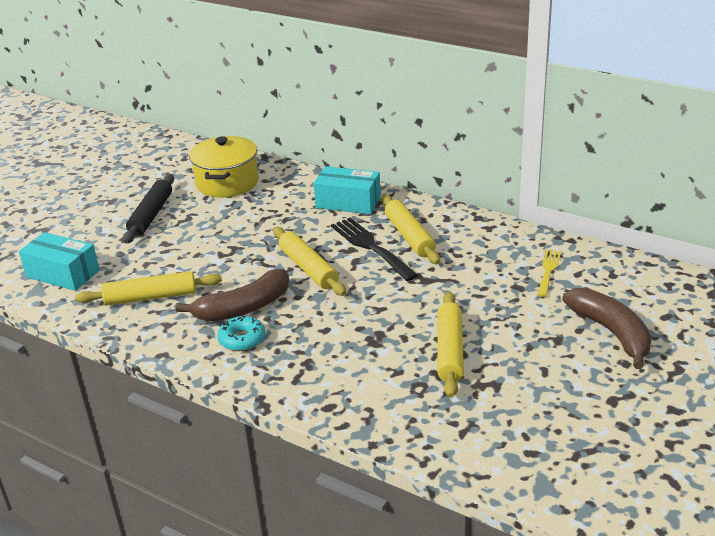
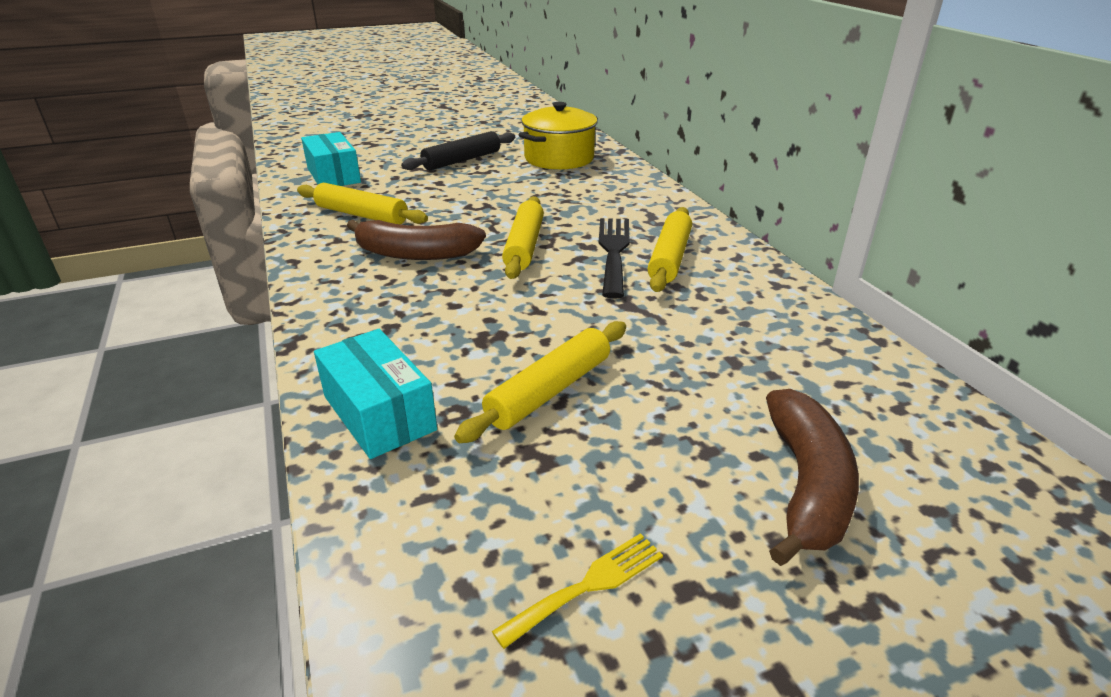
camera: 35 degrees right, 0 degrees up
(242, 339) = (371, 278): turquoise donut -> none
(348, 202) = (647, 208): turquoise box -> turquoise box (379, 413)
(548, 270) = (802, 361): yellow fork -> yellow fork (588, 585)

